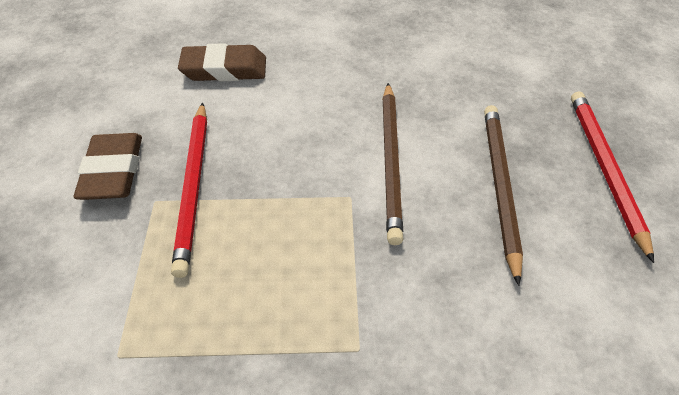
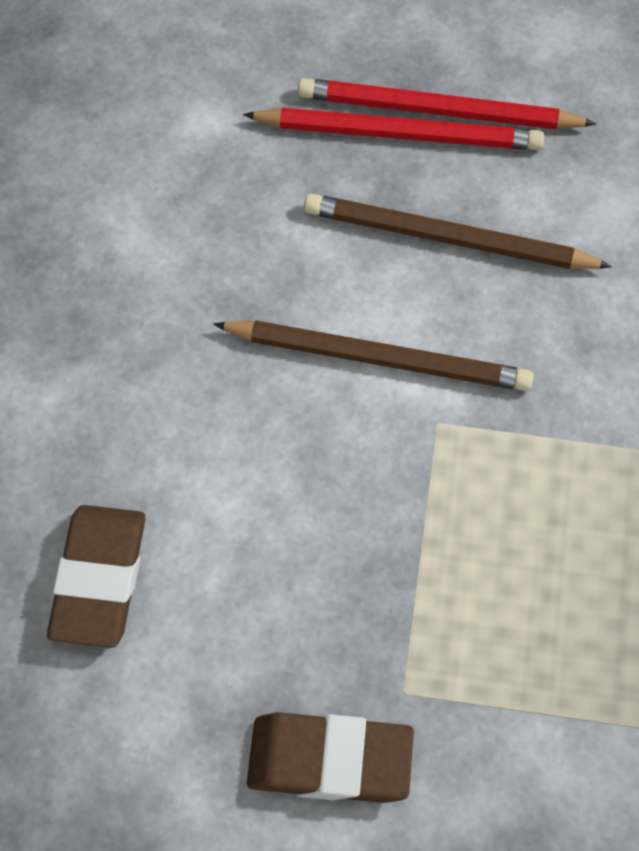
camera: 80 degrees left, 15 degrees up
(193, 186) = (383, 635): red pencil -> red pencil (399, 134)

